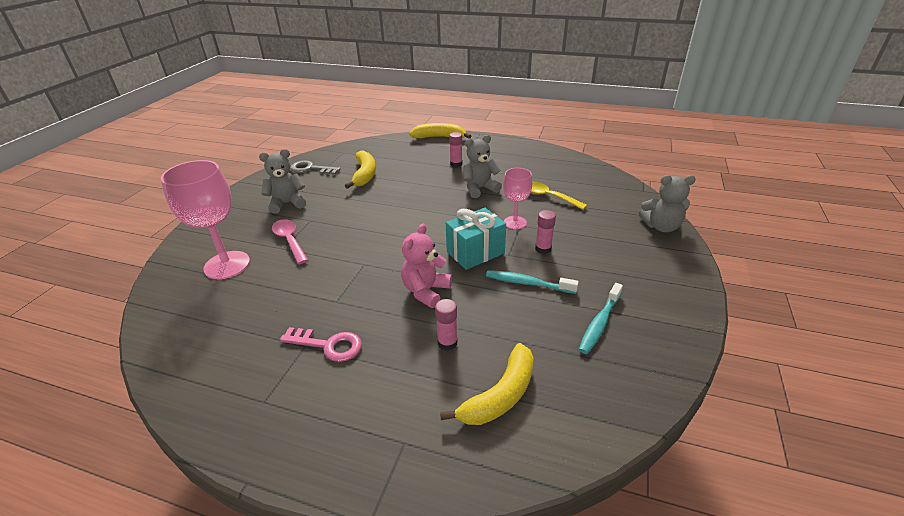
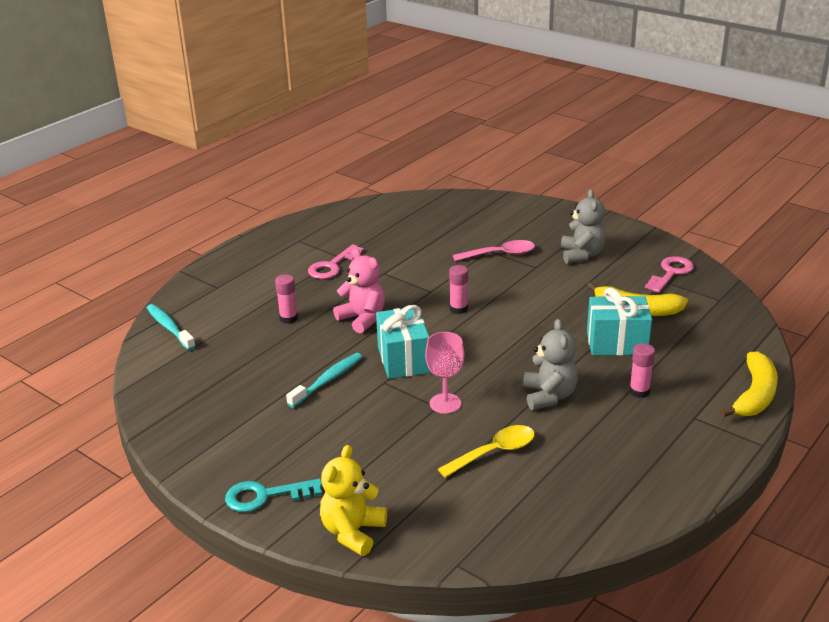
camera: 110 degrees right, 5 degrees down
(227, 265) = (477, 224): pink goblet -> none
(311, 169) = (671, 273): grey key -> pink key
(408, 176) = (616, 343): none -> turquoise gift
(500, 395) = (216, 331): yellow banana -> none
(543, 249) = (377, 409): pink glue stick -> pink glue stick (458, 309)
(599, 323) = (239, 406): turquoise toothbrush -> turquoise toothbrush (169, 327)
(661, 227) = (353, 532): grey teddy bear -> yellow teddy bear
(674, 270) = (265, 496): none -> turquoise key

